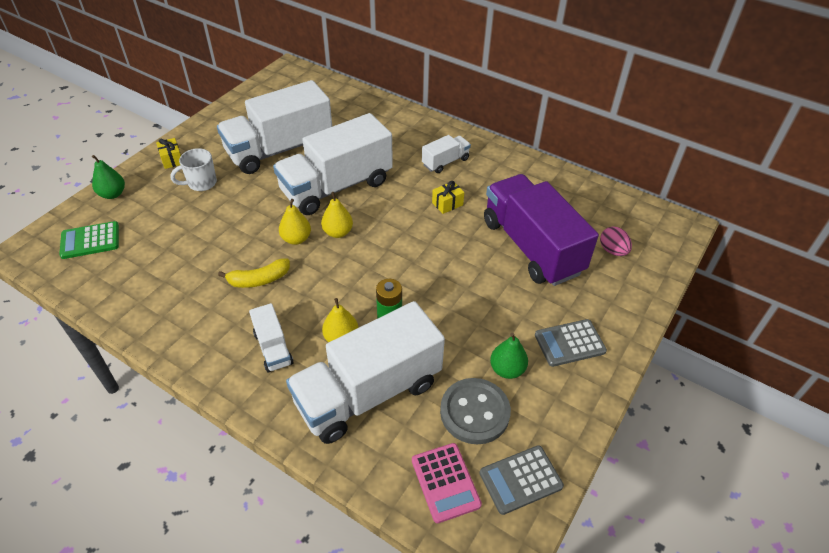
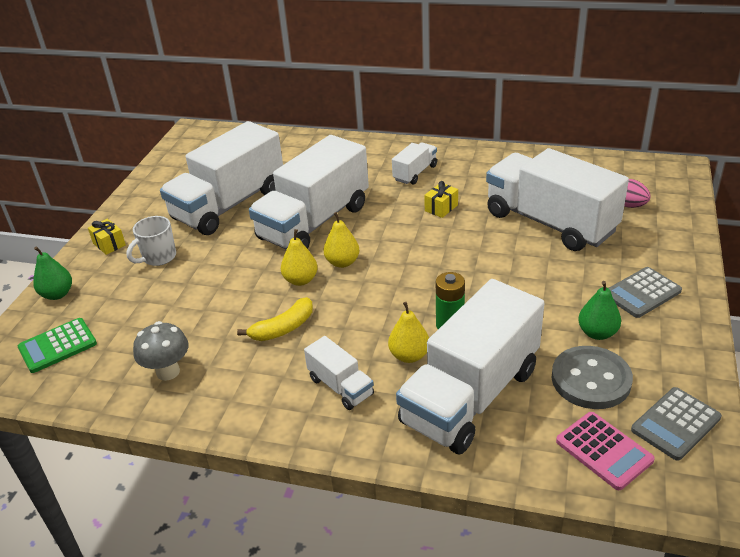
camera: 15 degrees left, 10 degrees down
(155, 290) = (168, 372): none -> grey mushroom
(531, 247) = (550, 222): purple truck -> white truck

